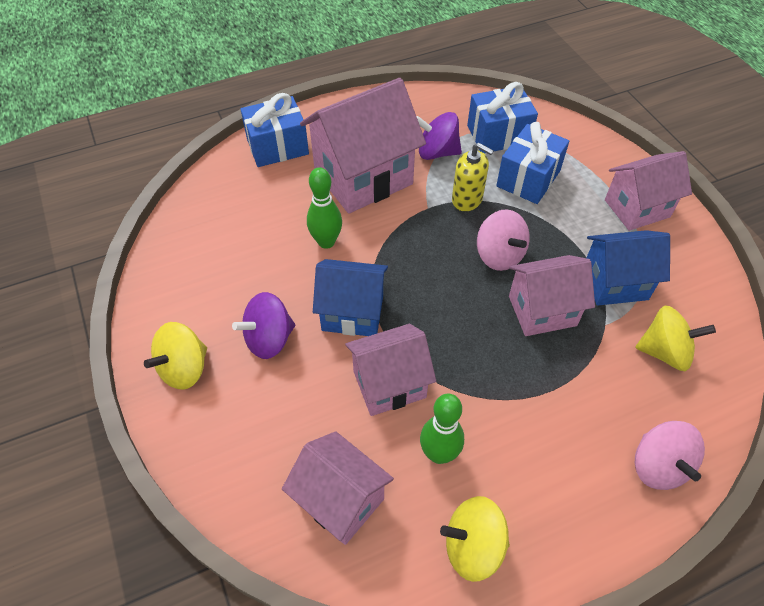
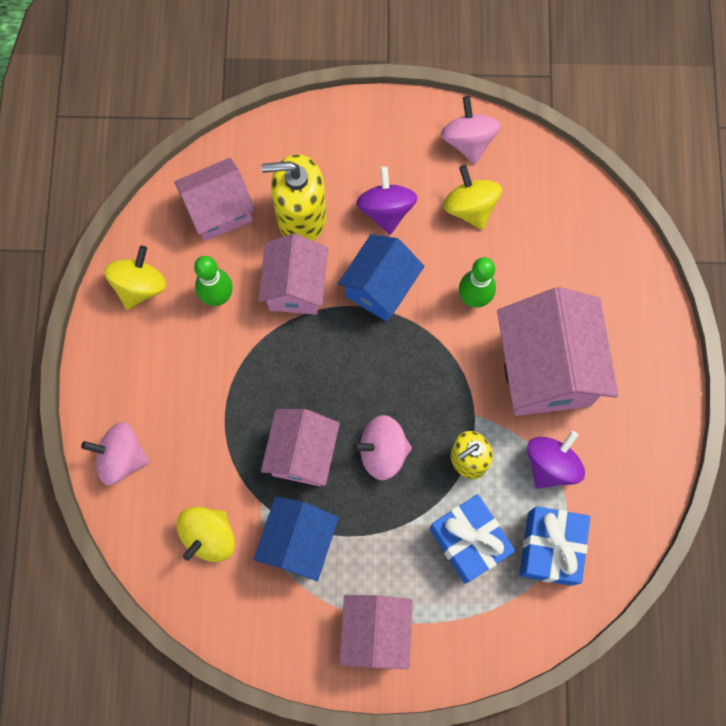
camera: 115 degrees right, 20 degrees up
(166, 300) = (468, 141): none -> pink spinning top
(184, 368) = (388, 137): yellow spinning top -> yellow spinning top (470, 207)
(277, 147) = (631, 301): blue gift -> none
(310, 412) = (301, 217): none -> yellow soap dispenser

